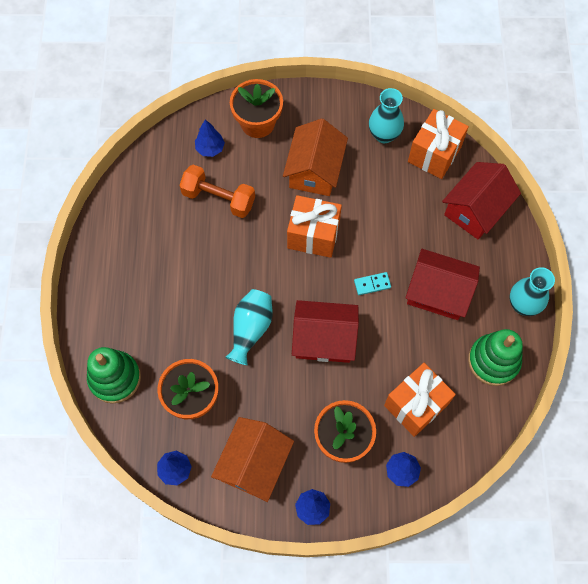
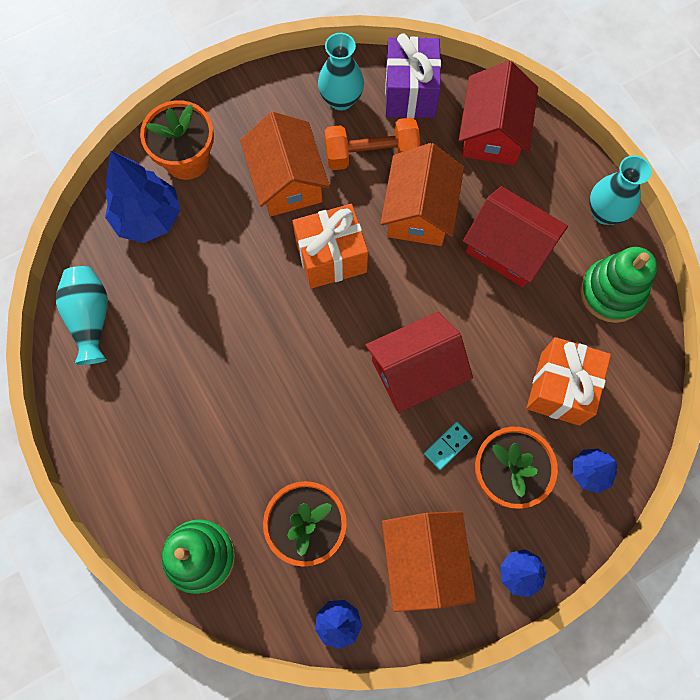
camera: 30 degrees left, 5 degrees up
(210, 148) = (148, 218): blue tree -> blue tree, size x1.81
(218, 198) = (194, 272): orange dumbbell -> orange dumbbell (371, 154)
(250, 329) = (325, 406): turquoise vase -> turquoise vase (90, 318)
(372, 284) = (431, 278): turquoise domino -> turquoise domino (448, 446)
(391, 236) = (419, 211): none -> orange house
(434, 154) = (410, 93): orange gift -> purple gift
(438, 293) = (508, 248): red house -> red house turned 45 degrees clockwise

